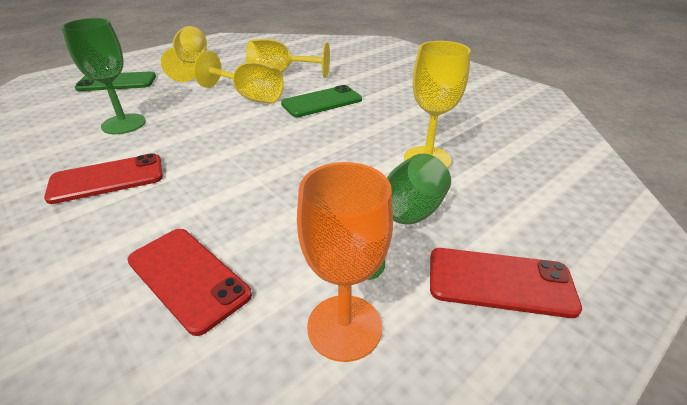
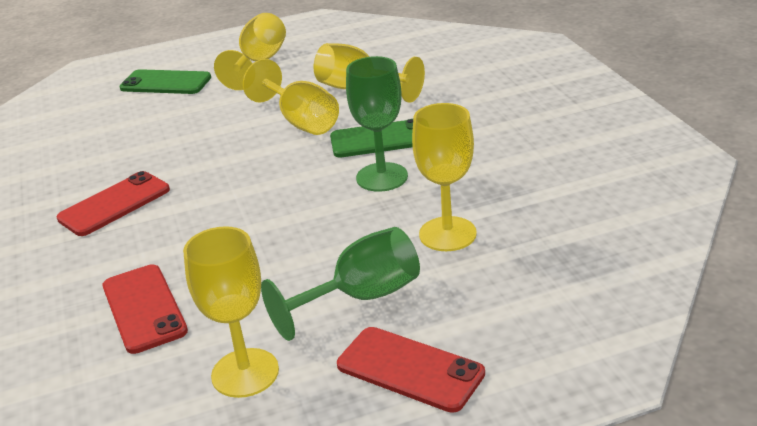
camera: 25 degrees right, 5 degrees down
(107, 179) = (114, 204): red phone -> red phone turned 45 degrees counterclockwise
(124, 124) = (152, 142): green goblet -> green goblet (382, 177)
(344, 327) = (245, 373): orange goblet -> yellow goblet

